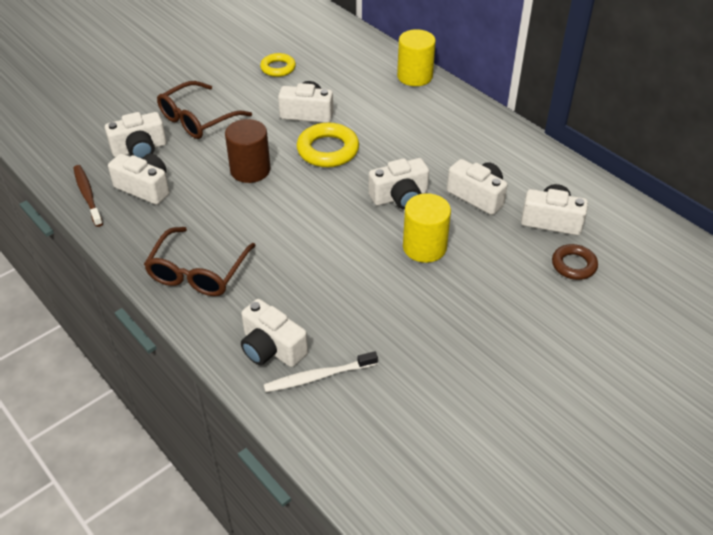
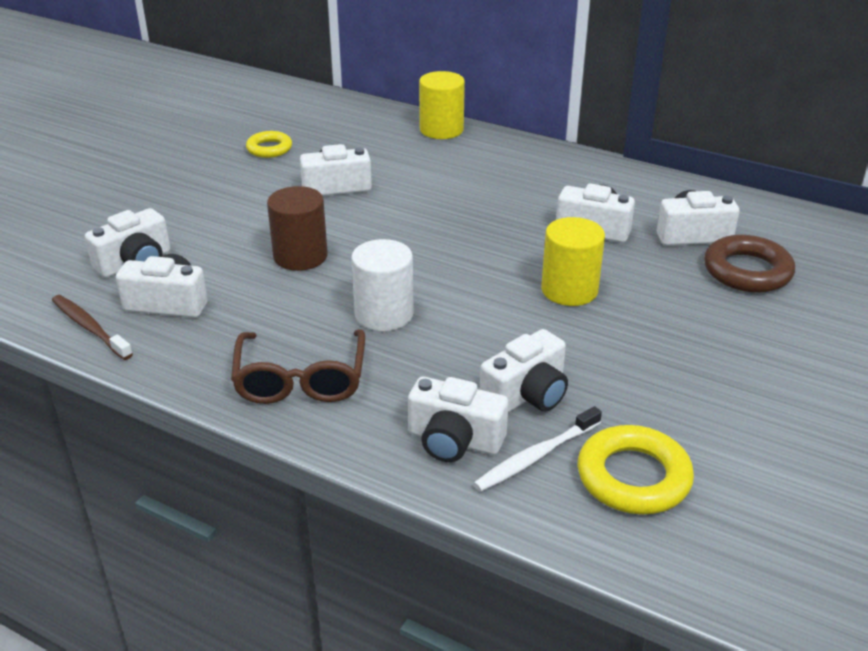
camera: 20 degrees left, 10 degrees down
(197, 119) = (196, 217): brown glasses -> none
(280, 234) = (384, 314): none -> white cylinder
(328, 150) = (386, 217): yellow ring -> yellow ring (633, 477)
(400, 197) = (505, 247): white camera -> white camera (527, 395)
(573, 265) = (747, 271): brown ring -> brown ring, size x1.58

